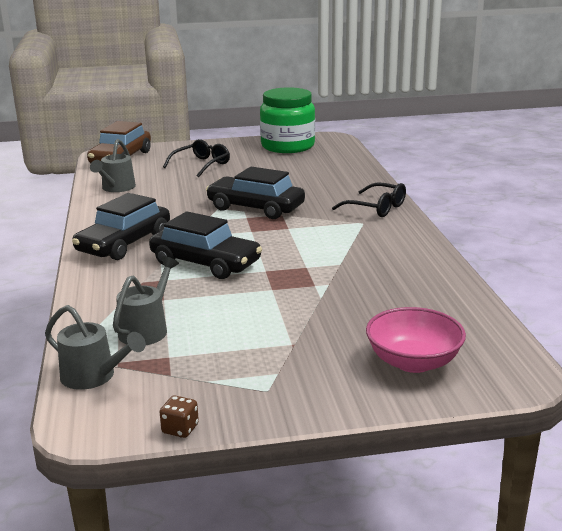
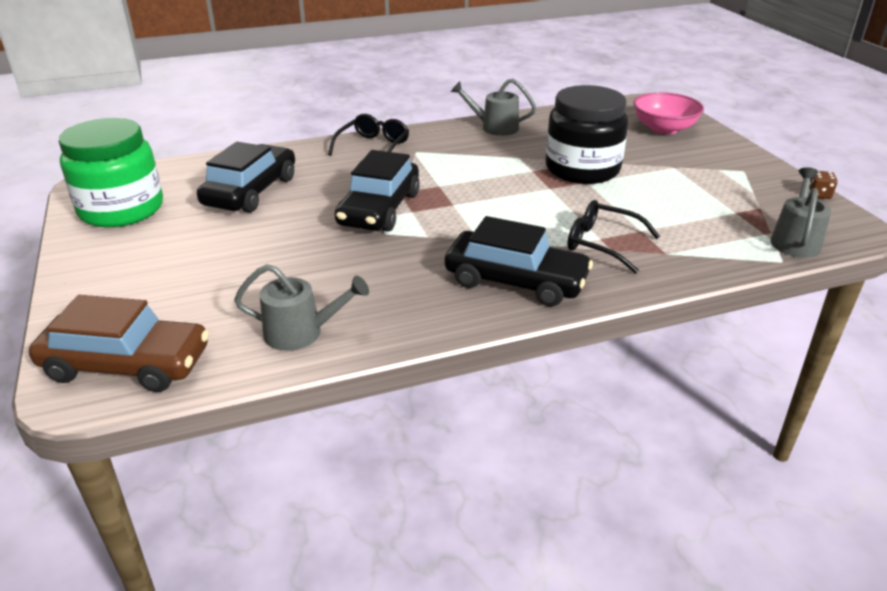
camera: 100 degrees left, 10 degrees up
(147, 329) = (701, 230): grey watering can -> grey watering can (494, 127)
(201, 165) = (194, 270): black glasses -> black glasses (602, 244)
(205, 263) = (547, 220): black car -> black car (251, 191)
(302, 291) = (582, 169): none -> black jar

